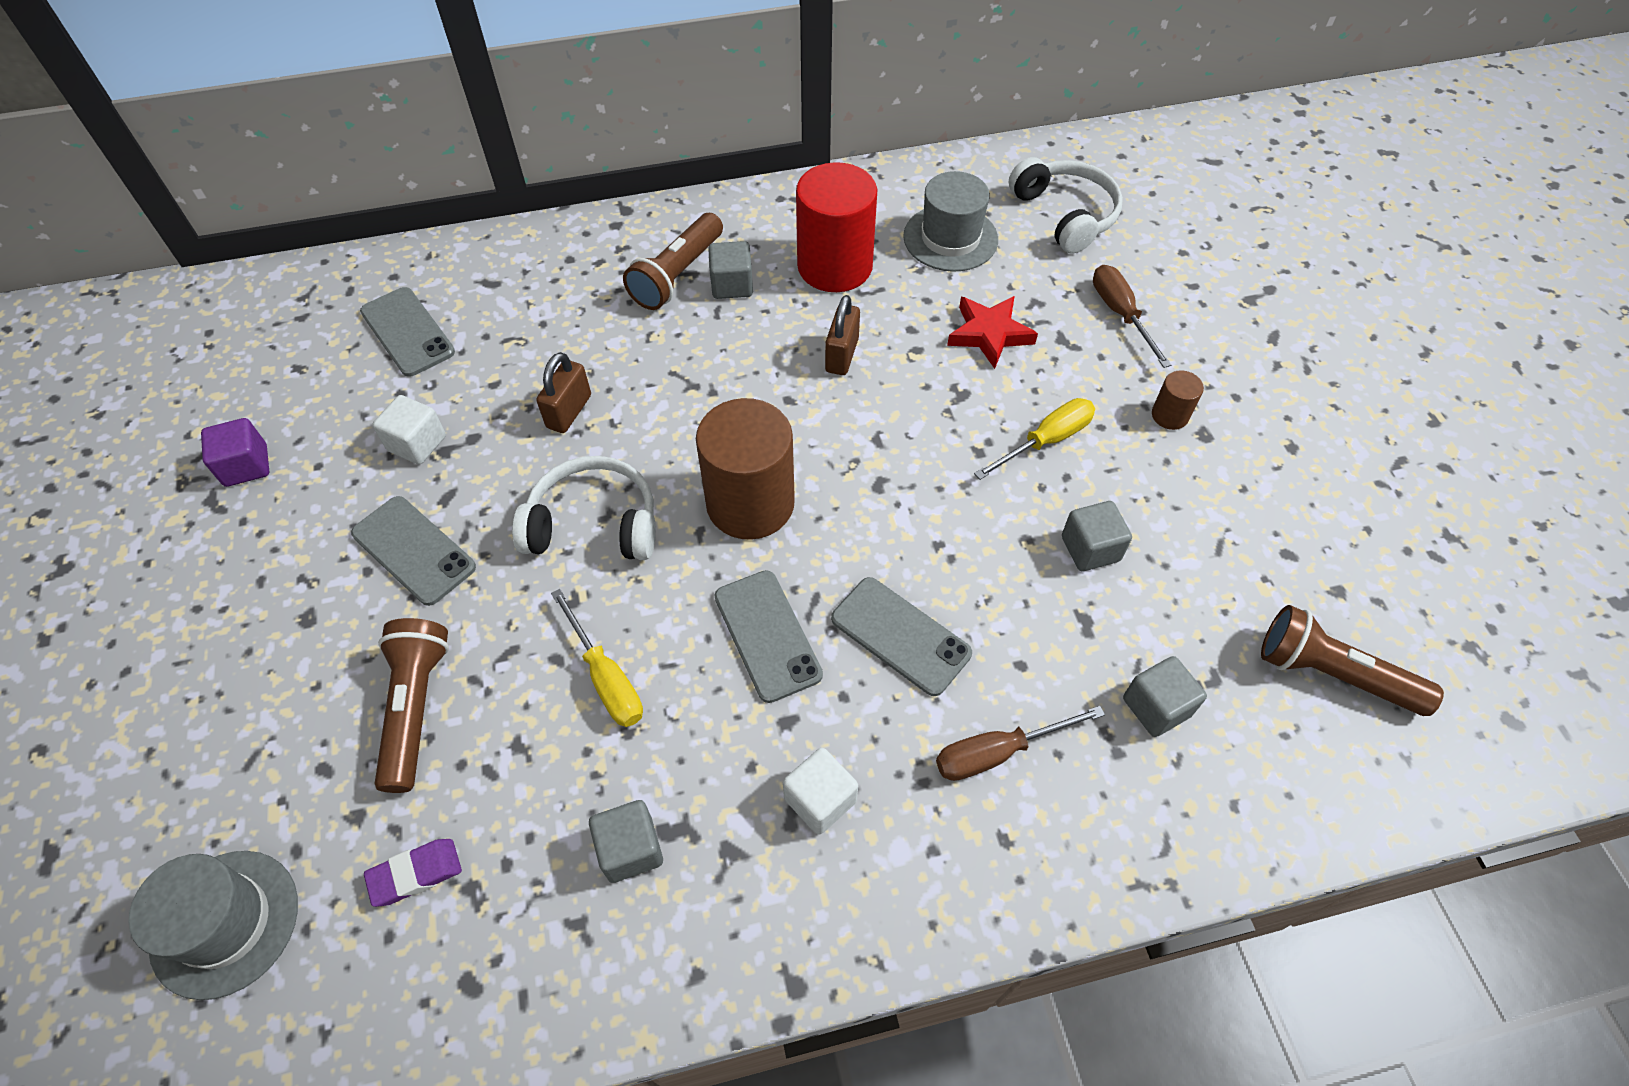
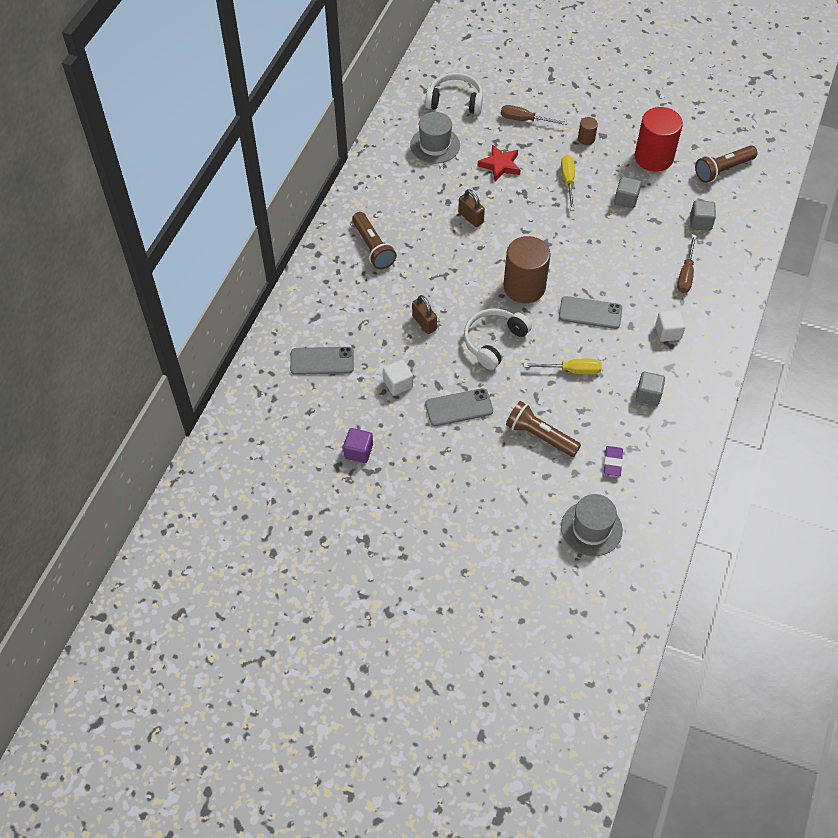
camera: 55 degrees left, 0 degrees up
(732, 285) = (397, 232): grey cube -> none
(835, 266) = (417, 192): red cylinder -> red cylinder (653, 157)
(900, 636) = (620, 274): grey phone -> none

